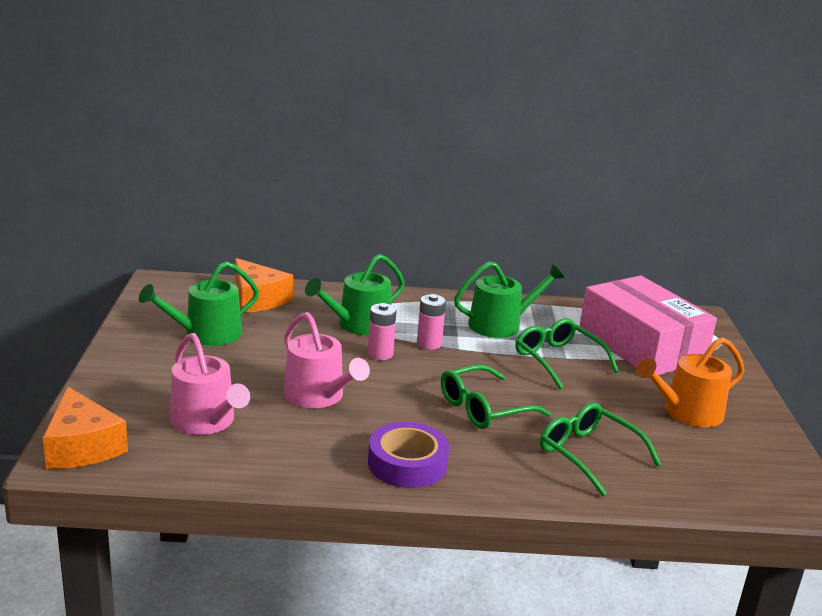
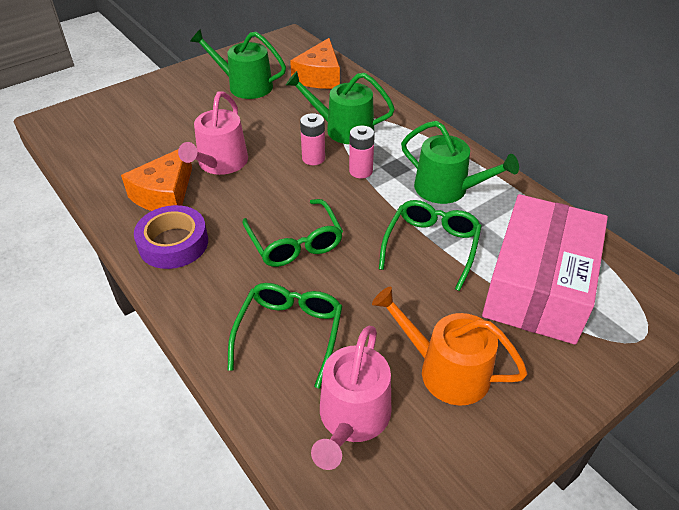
camera: 55 degrees right, 20 degrees up
(82, 446) = (70, 118): orange cheese -> orange cheese (165, 194)
(206, 421) = (139, 141): pink watering can -> pink watering can (352, 418)
(483, 408) = (295, 243): green glasses -> green glasses turned 135 degrees counterclockwise

